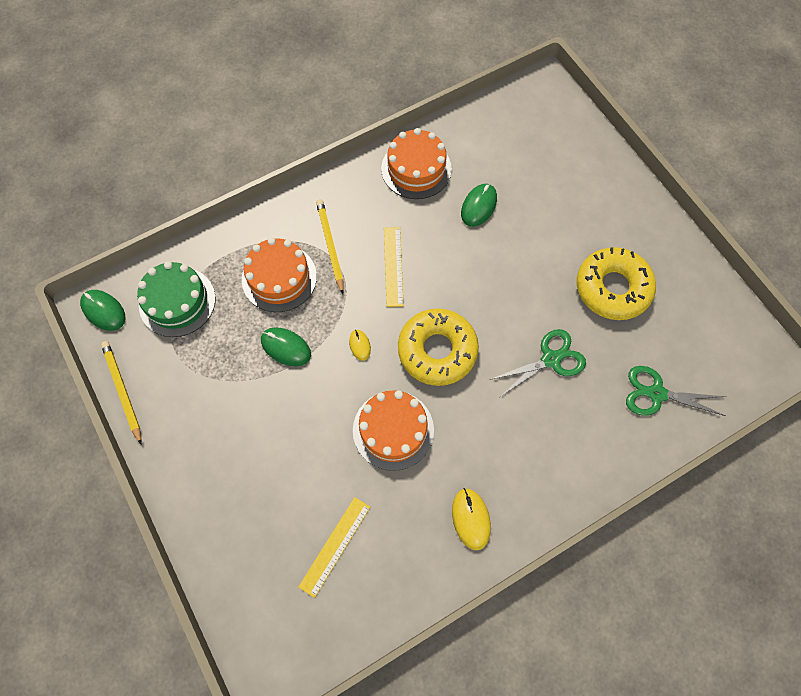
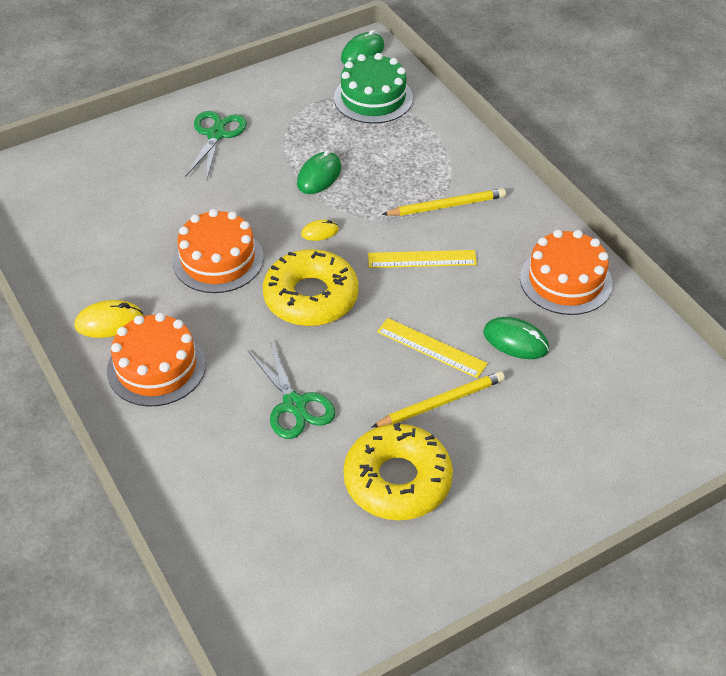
camera: 90 degrees right, 20 degrees down
(123, 391) = (277, 71): yellow pencil -> yellow pencil (441, 403)
(279, 278) = (403, 167): orange cake -> orange cake (156, 367)
(335, 546) = (102, 217): yellow ruler -> yellow ruler (431, 348)
(656, 394) = (239, 516): green scissors -> green scissors (216, 134)

